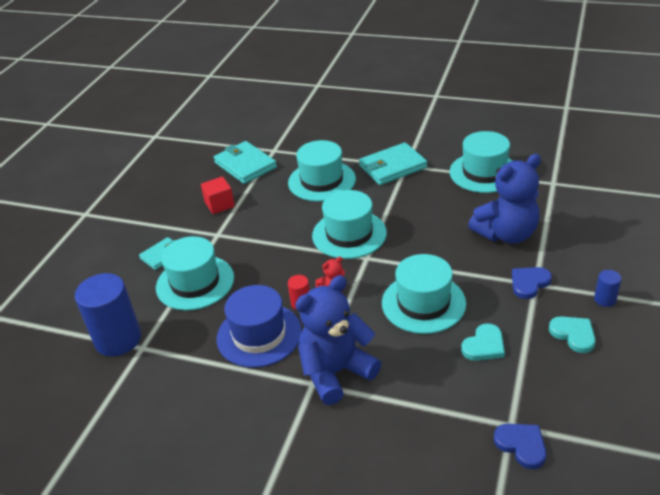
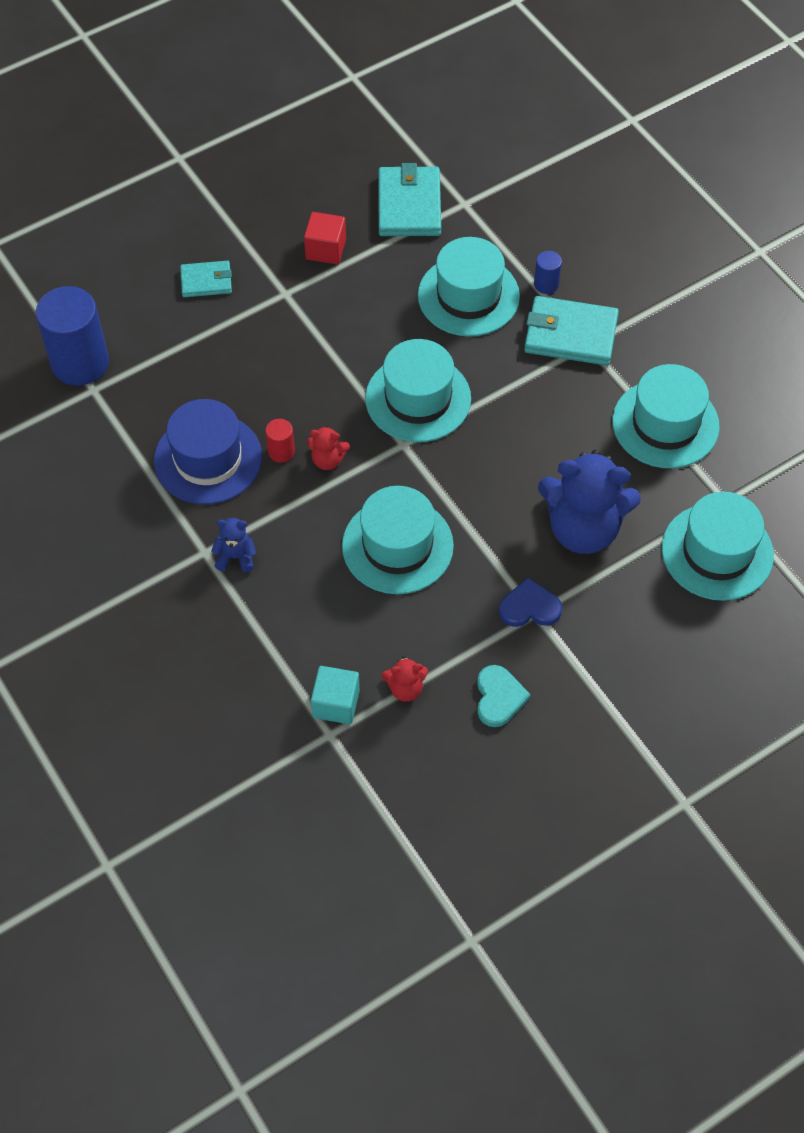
camera: 35 degrees right, 20 degrees up
(195, 282) = (206, 345): turquoise hat -> turquoise hat (717, 552)
(336, 372) = (236, 557): blue teddy bear -> blue teddy bear, size x0.44
(484, 345) = (400, 639): turquoise heart -> none
(493, 405) = (336, 703): none -> turquoise cube
(520, 367) = (405, 688): none -> red teddy bear
(521, 445) = (316, 759): blue heart -> none
(605, 299) = (581, 687): blue cylinder -> blue cylinder (546, 284)

